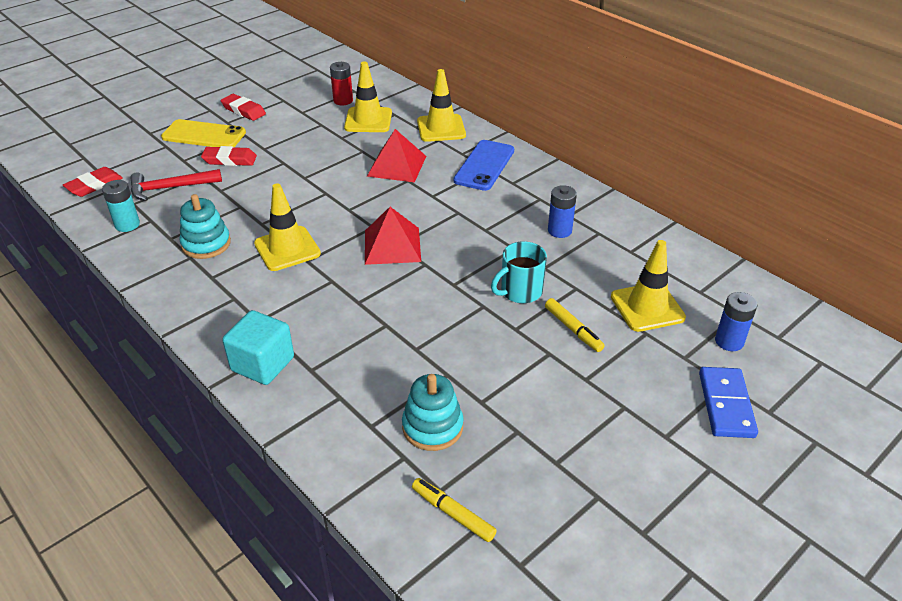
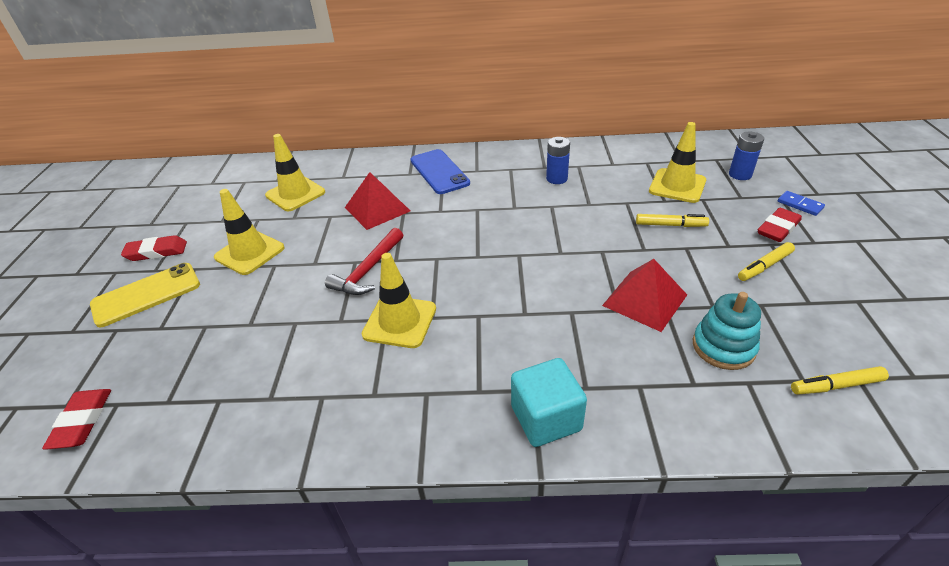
camera: 45 degrees left, 0 degrees up
(127, 225) = (196, 424): turquoise battery -> none
(170, 188) = (189, 359): red hammer -> red hammer (368, 270)
(206, 244) = (318, 374): turquoise stacking toy -> none
(229, 160) = (214, 296): red eraser -> red eraser (778, 228)
(343, 101) = (247, 193): red battery -> none
(392, 245) = (474, 260): red pyramid -> red pyramid (644, 300)
(441, 128) = (364, 168): yellow traffic cone -> yellow traffic cone (249, 253)
(520, 291) = (604, 227): turquoise mug -> none
(579, 414) = (764, 266): none -> yellow marker
(726, 404) = (800, 205): blue domino -> blue domino, size x0.59

